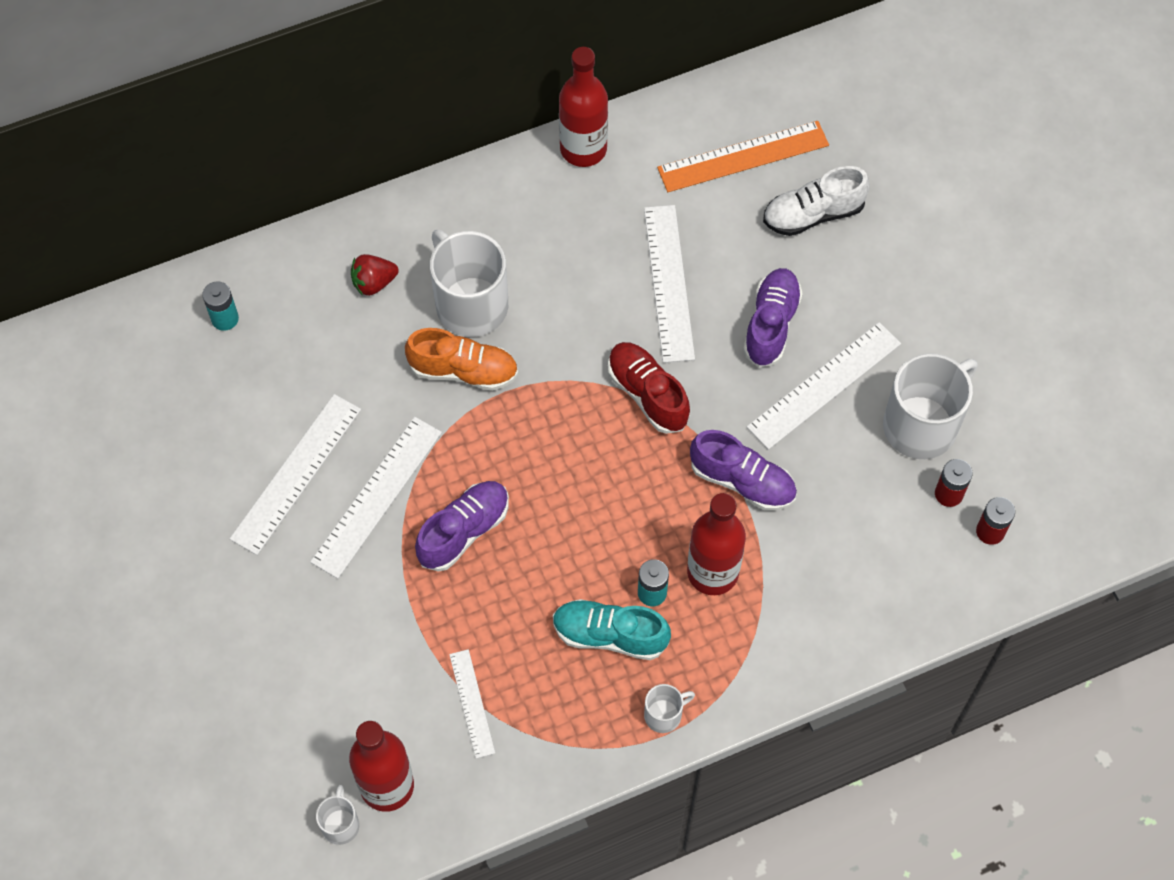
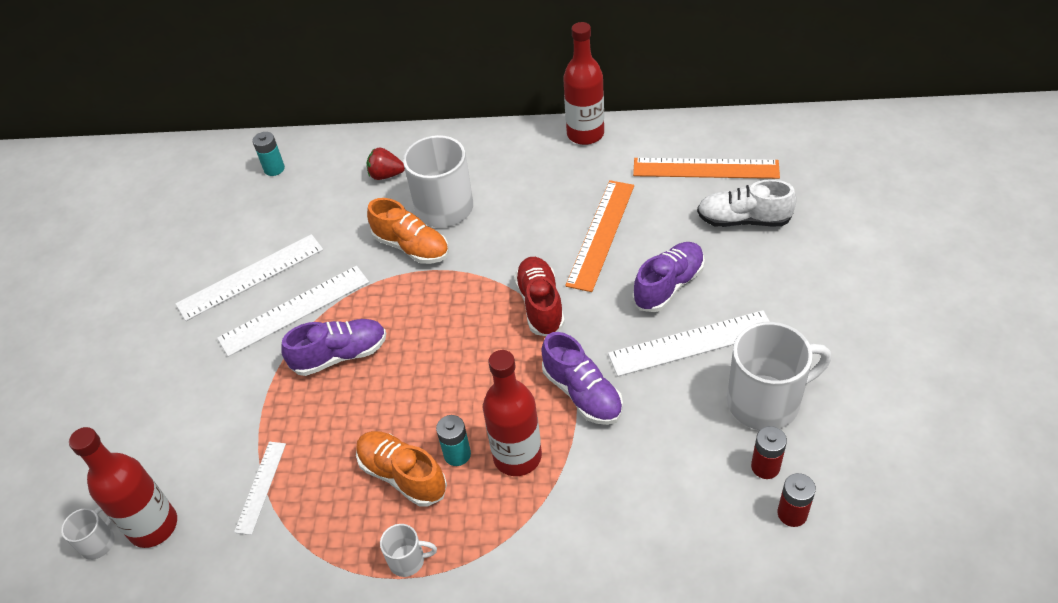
camera: 30 degrees right, 15 degrees down
(609, 635) = (402, 475): turquoise shoe -> orange shoe
(669, 283) = (601, 234): white ruler -> orange ruler

